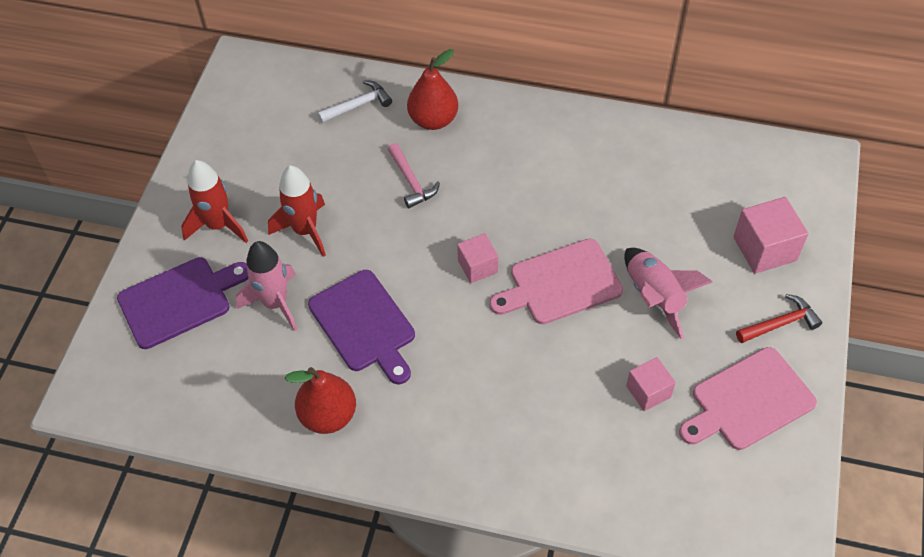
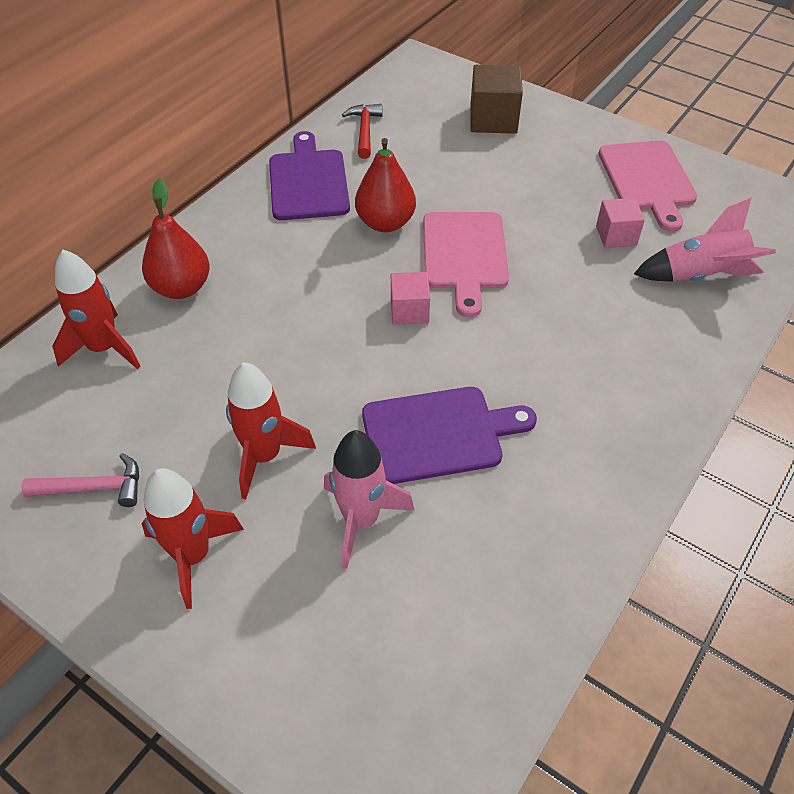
camera: 70 degrees left, 5 degrees down
(179, 300) = (296, 641): purple cutting board -> purple cutting board (308, 181)
(328, 415) = (554, 506): red pear -> red pear (385, 223)
(358, 105) = (104, 348): white hammer -> red rocket
(411, 181) = (257, 332): pink hammer -> pink hammer (94, 488)
(654, 297) = (512, 199): pink rocket -> pink rocket (700, 276)
(764, 249) = (493, 119): pink cube -> brown cube
(780, 323) = (575, 137): red hammer -> red hammer (364, 131)

